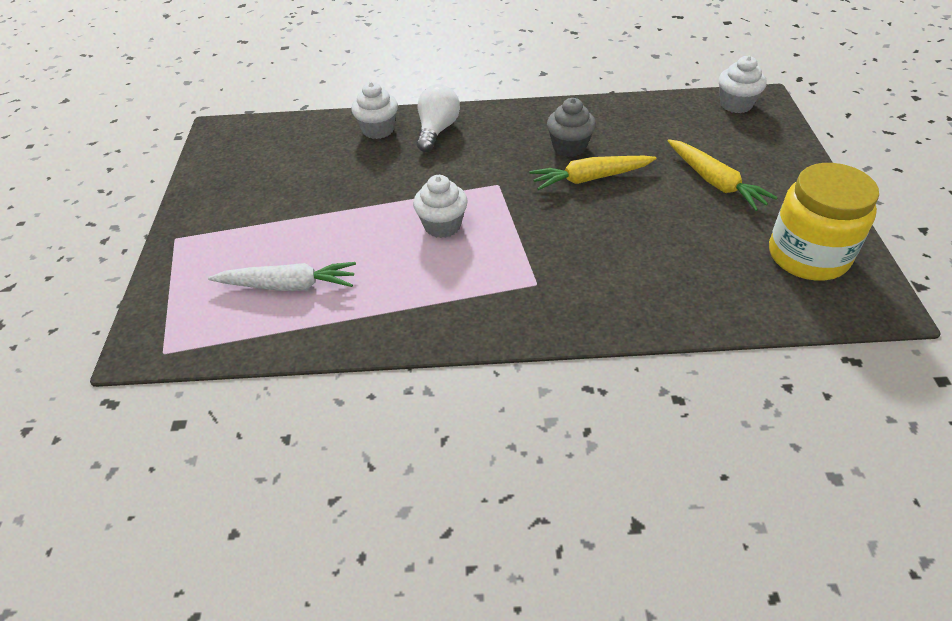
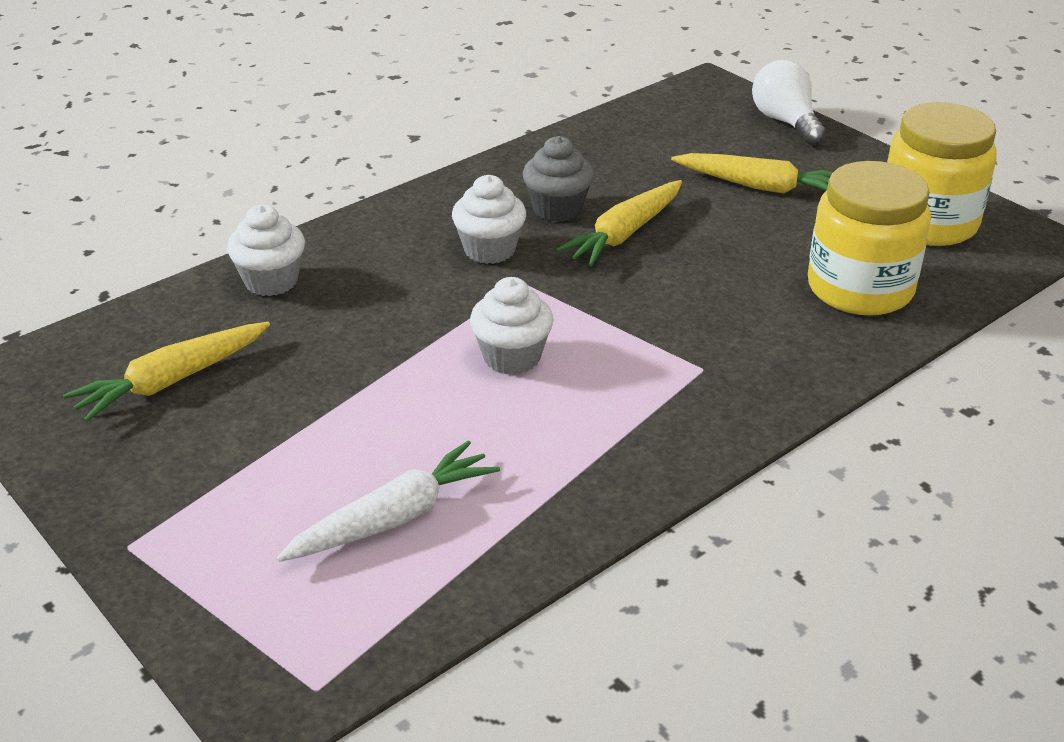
camera: 40 degrees left, 10 degrees down
(280, 164) = (172, 381): none -> yellow carrot
(437, 130) = (359, 251): white light bulb -> white light bulb (785, 122)
(700, 279) = (860, 288): none -> yellow jar
(736, 104) = (687, 99): white cupcake -> white cupcake (489, 250)

